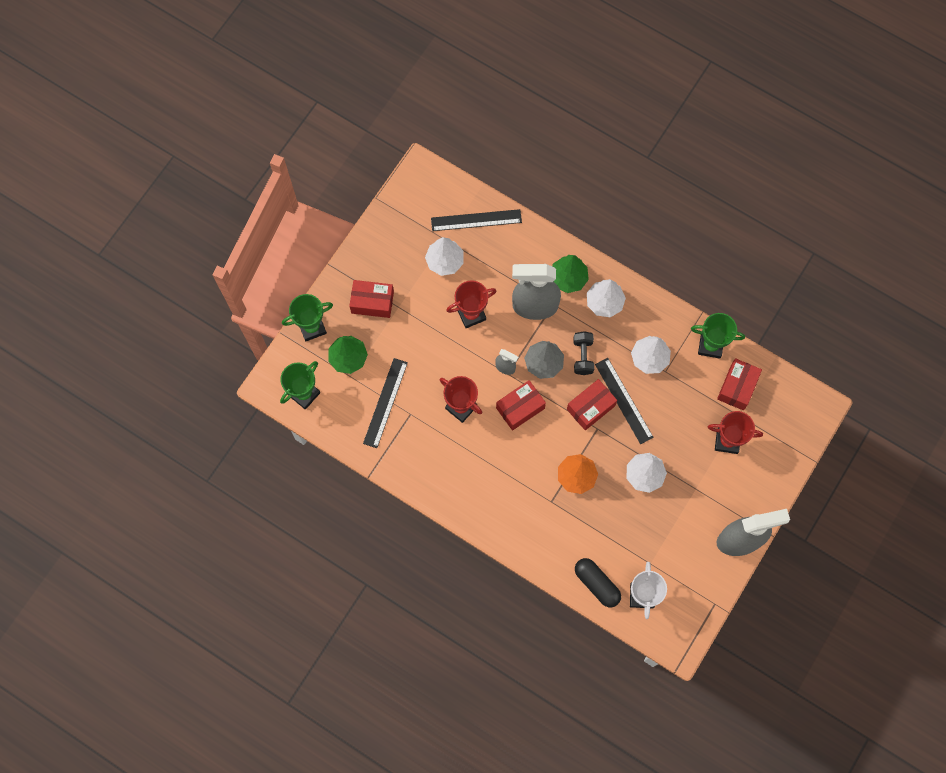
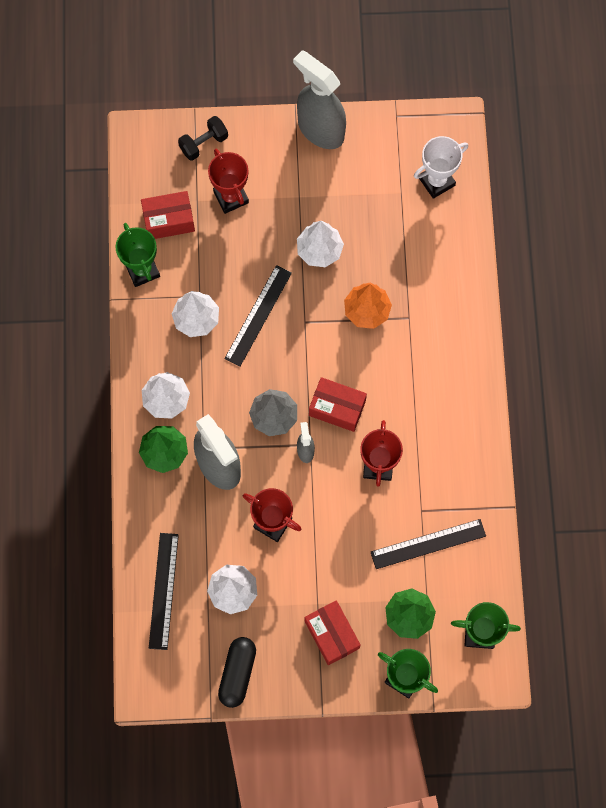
camera: 125 degrees left, 0 degrees up
(476, 220) = (163, 591): black ruler -> black ruler turned 45 degrees clockwise
(583, 356) = (239, 383): black dumbbell -> black dumbbell (203, 143)
(590, 407) = (288, 342): red box -> none
(597, 584) = (456, 227): black capsule -> black capsule (237, 673)

